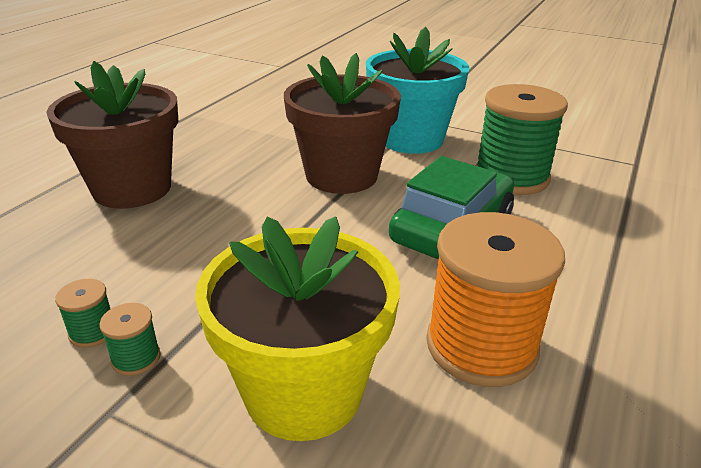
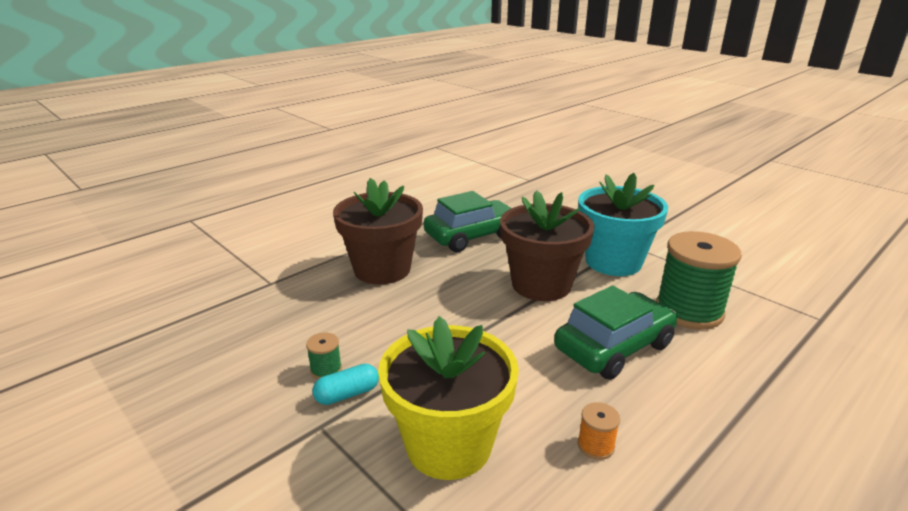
camera: 20 degrees right, 5 degrees down
(136, 358) = (347, 394): green spool -> turquoise capsule
(236, 134) = (471, 236): none -> green car
(481, 346) = (595, 445): orange spool -> orange spool, size x0.41

